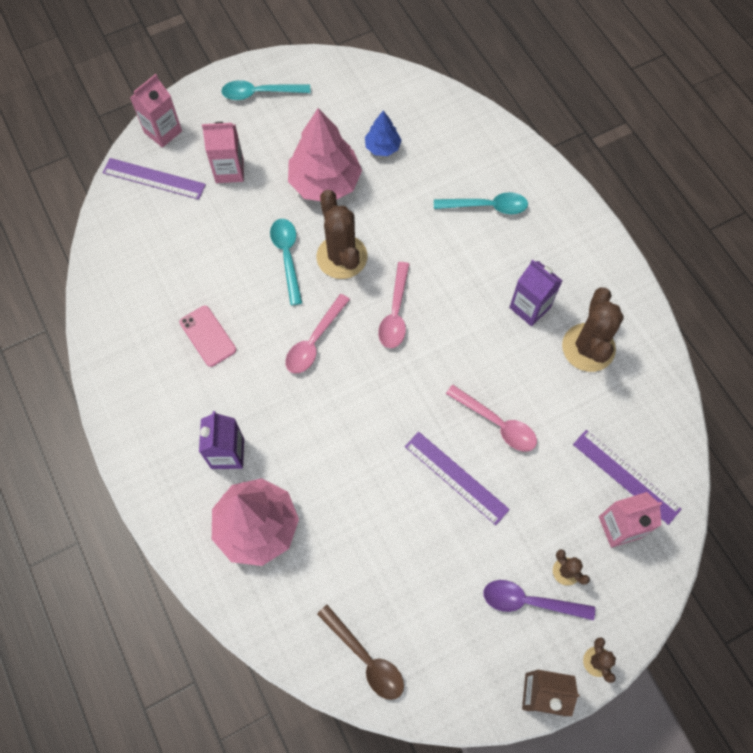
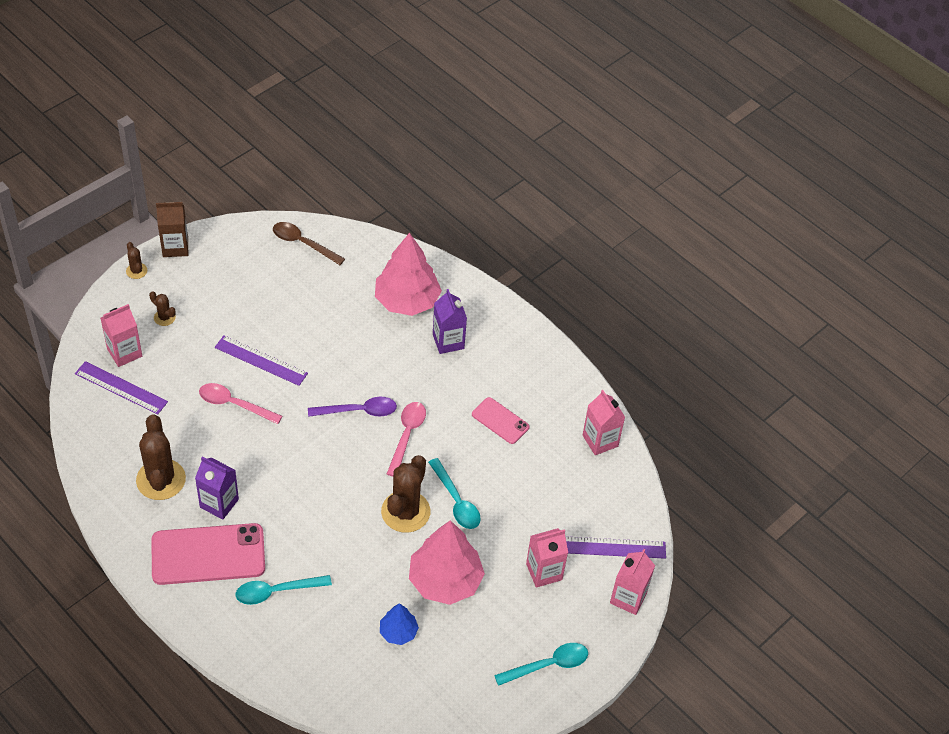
camera: 160 degrees right, 15 degrees down
(112, 289) = (600, 441): none -> pink carton
(342, 257) = (405, 512): brown cactus -> brown cactus turned 60 degrees clockwise
(395, 313) = (342, 472): pink spoon -> none
(529, 601) = (191, 295): purple spoon -> purple spoon (359, 411)
(547, 256) = (208, 554): none -> pink phone

